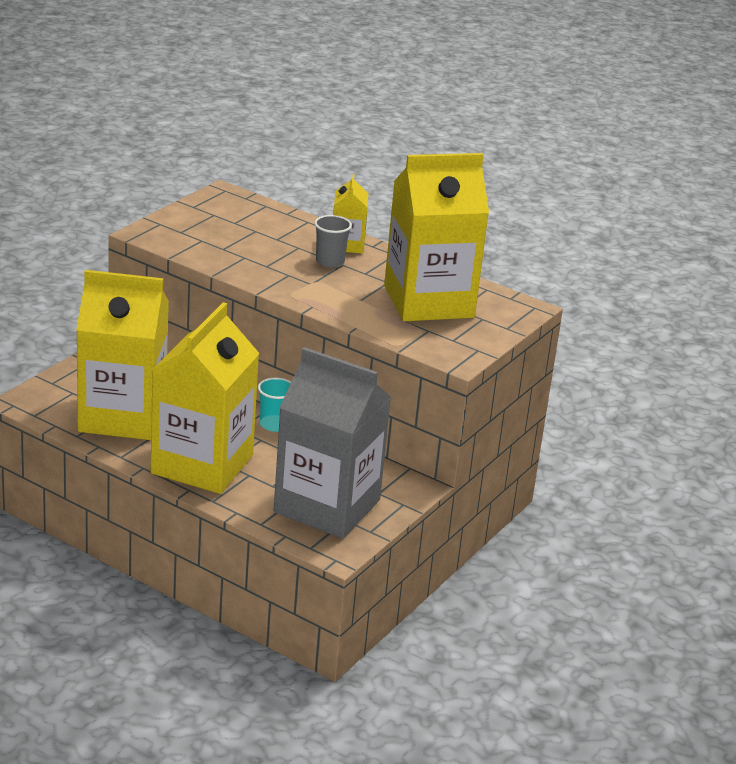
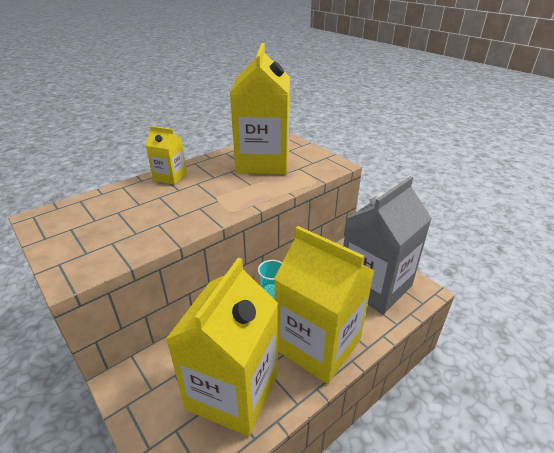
camera: 70 degrees left, 5 degrees up
(330, 261) = (190, 187): grey cup -> none

